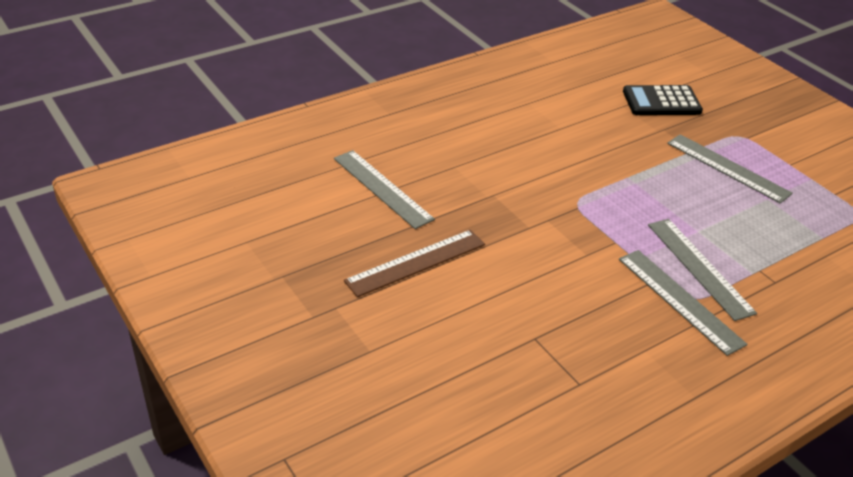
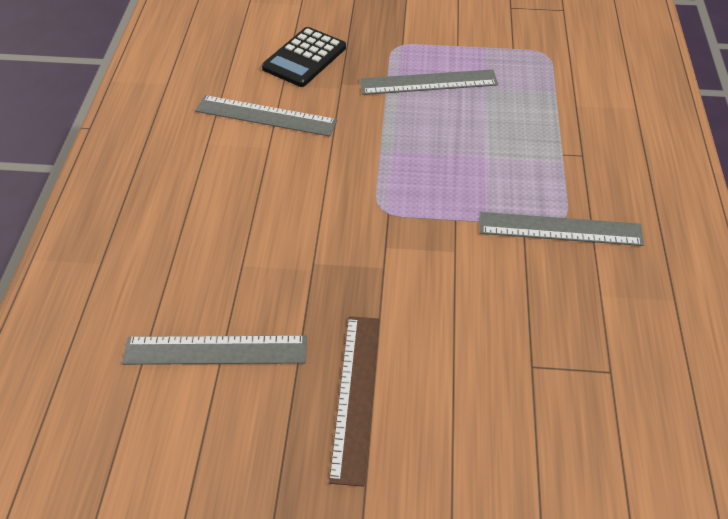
camera: 50 degrees left, 10 degrees up
(699, 267) = (531, 188): grey ruler -> grey ruler (266, 116)

